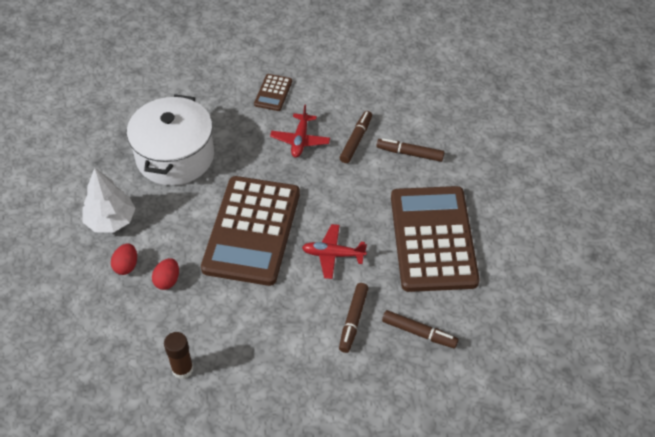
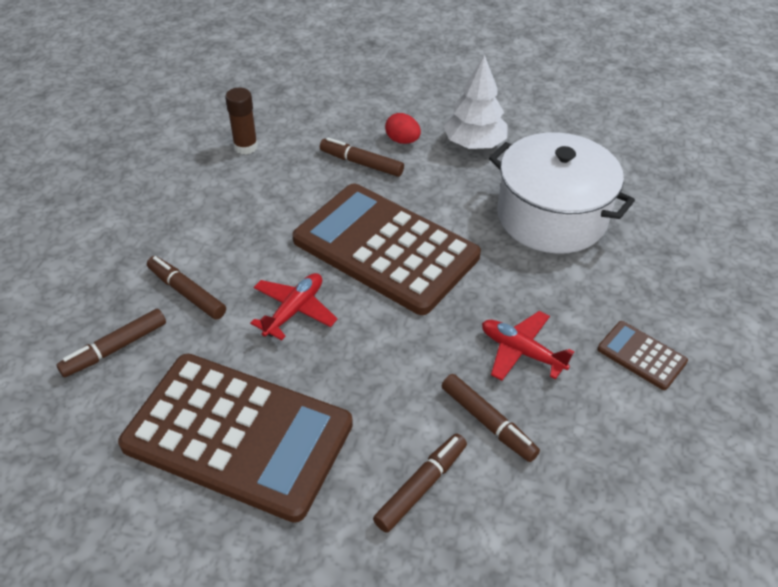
camera: 115 degrees right, 5 degrees down
(167, 281) = (361, 163): red egg -> brown marker

